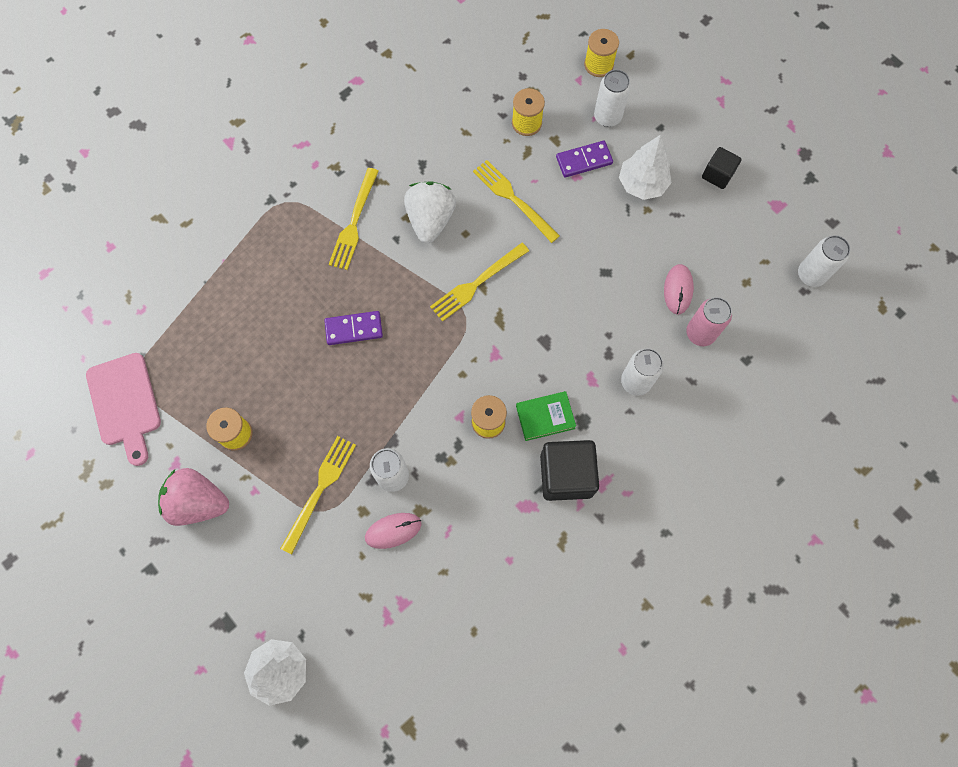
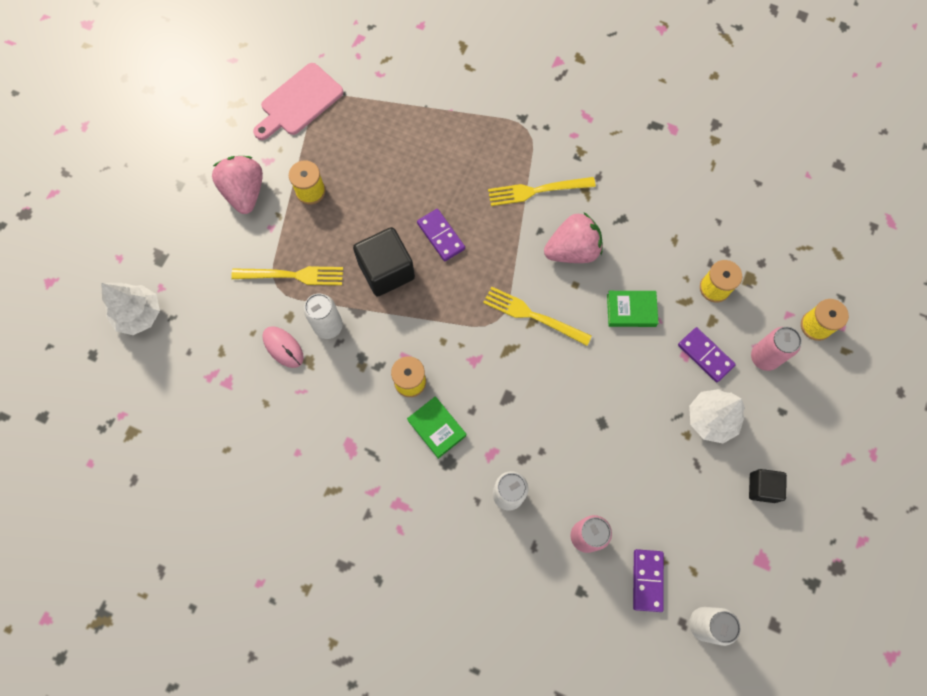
camera: 65 degrees right, 0 degrees up
(430, 220) = (572, 250): white strawberry -> pink strawberry
(513, 199) = (631, 310): yellow fork -> green book
(566, 475) = (392, 469): black cube -> black cube (386, 271)
(607, 117) = (764, 357): white can -> pink can
(678, 290) = (619, 497): pink mouse -> none
(758, 301) = (647, 580): none -> purple domino

